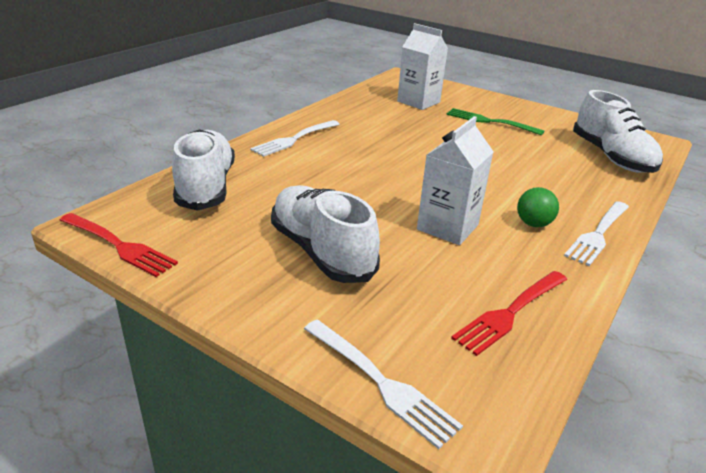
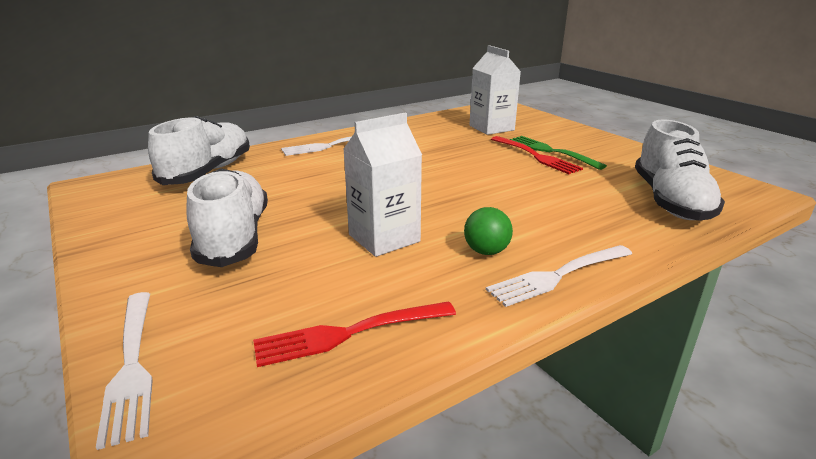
camera: 25 degrees right, 5 degrees down
(119, 245) = (85, 204): red fork -> red fork (536, 156)

